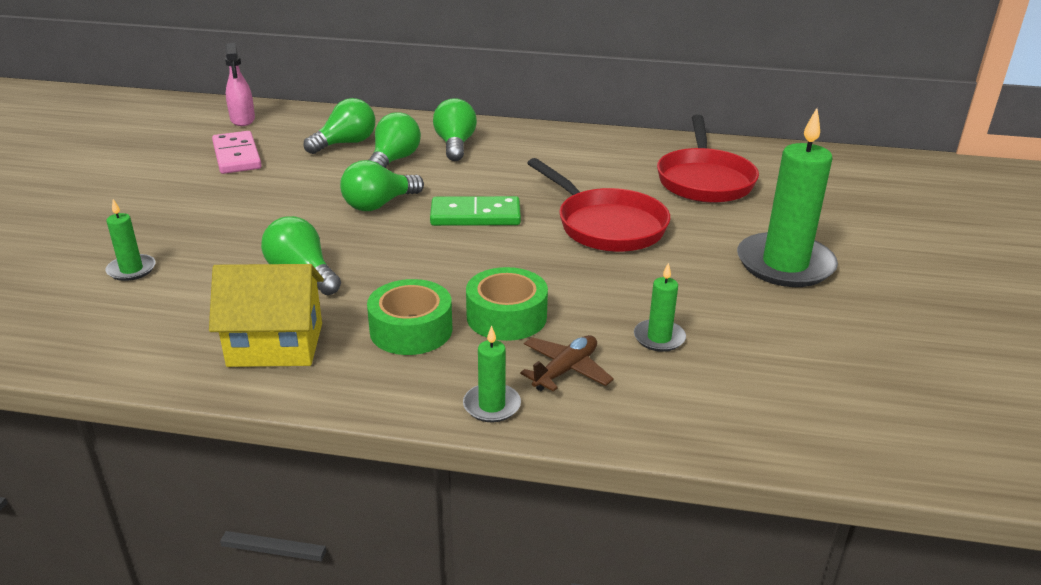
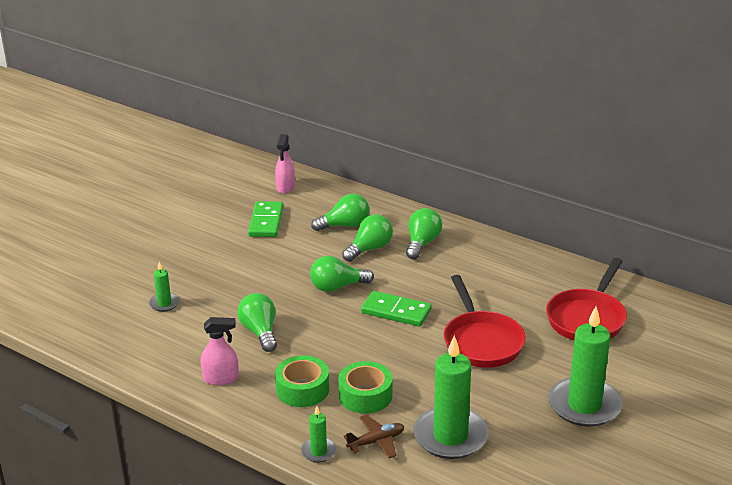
camera: 25 degrees right, 0 degrees up
(236, 156) = (266, 222): pink domino -> green domino
(275, 345) = (221, 378): yellow house -> pink spray bottle
(659, 338) = (450, 436): green candle -> green candle, size x2.13

